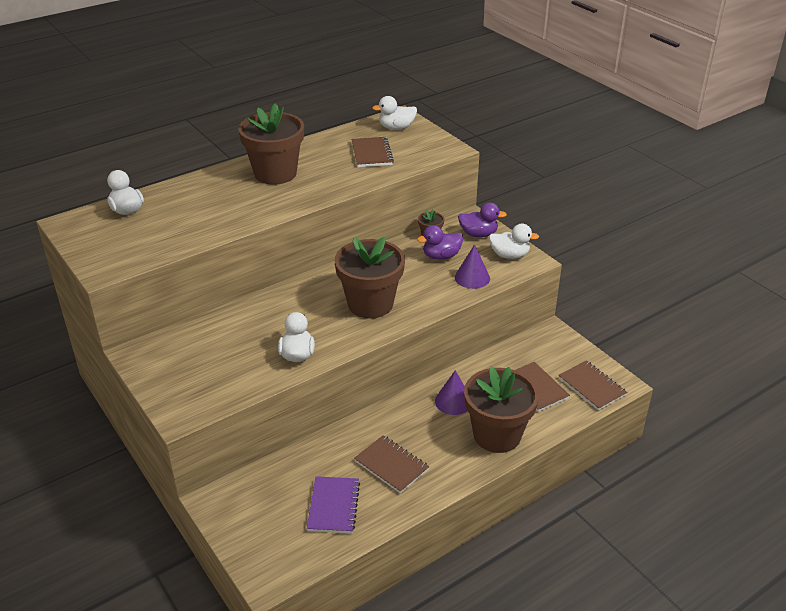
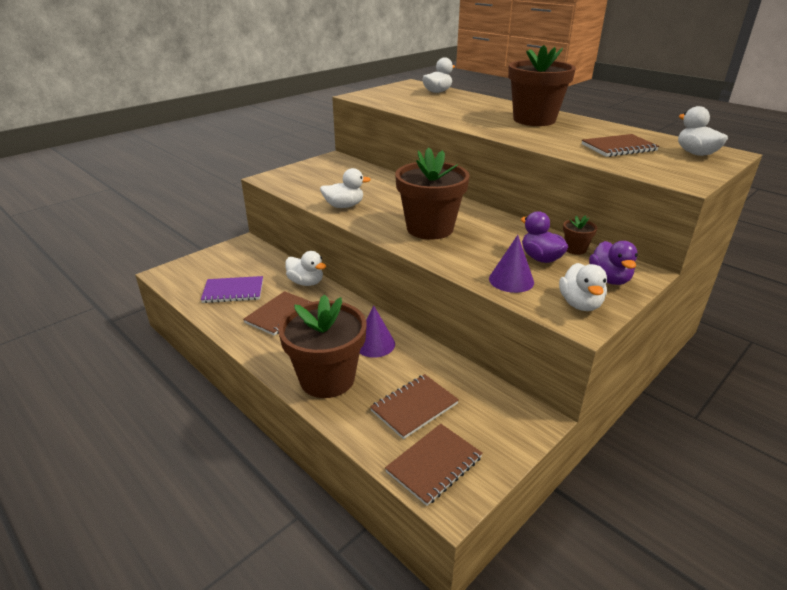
camera: 80 degrees right, 5 degrees down
(333, 443) = (306, 282): none -> white duck

